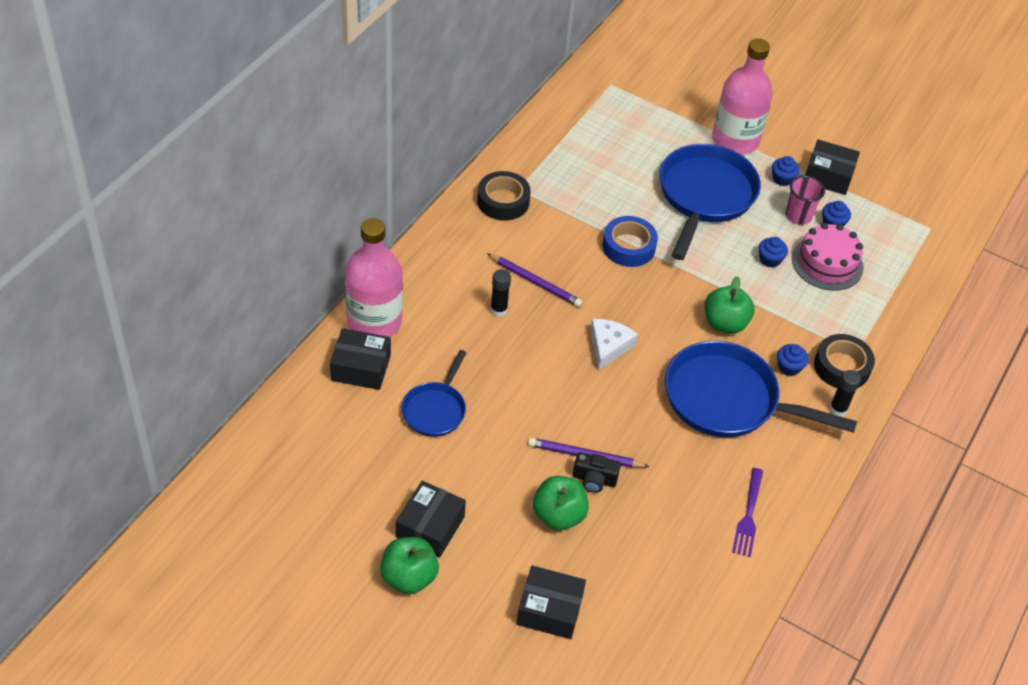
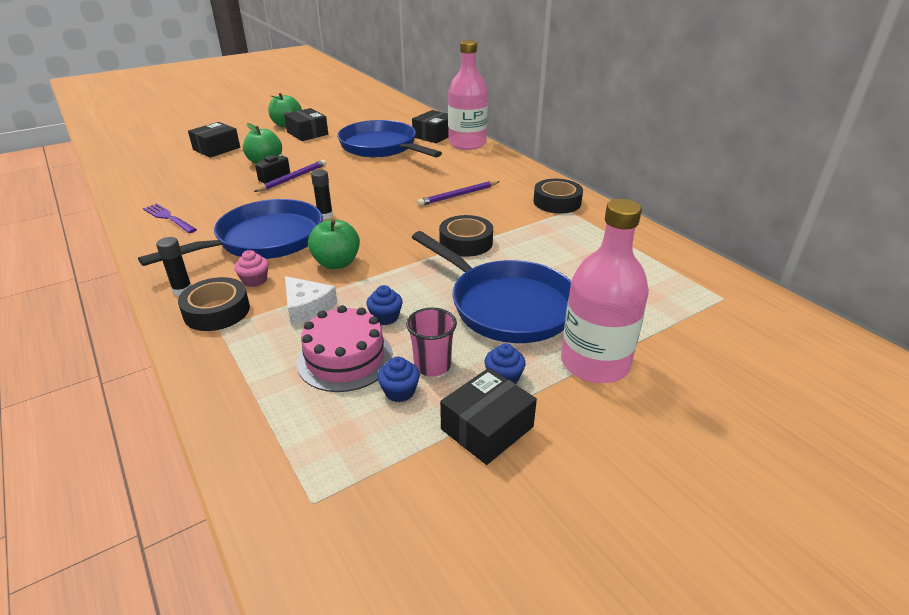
camera: 120 degrees right, 15 degrees down
(435, 409) = (381, 147): blue pan -> blue pan, size x1.83
(498, 310) = (443, 178): black glue stick -> black glue stick (325, 215)
(608, 346) = (369, 207): white cheese -> white cheese (307, 307)
(628, 247) = (466, 242): blue tape -> black tape
(789, 367) = (255, 280): blue cupcake -> pink cupcake

